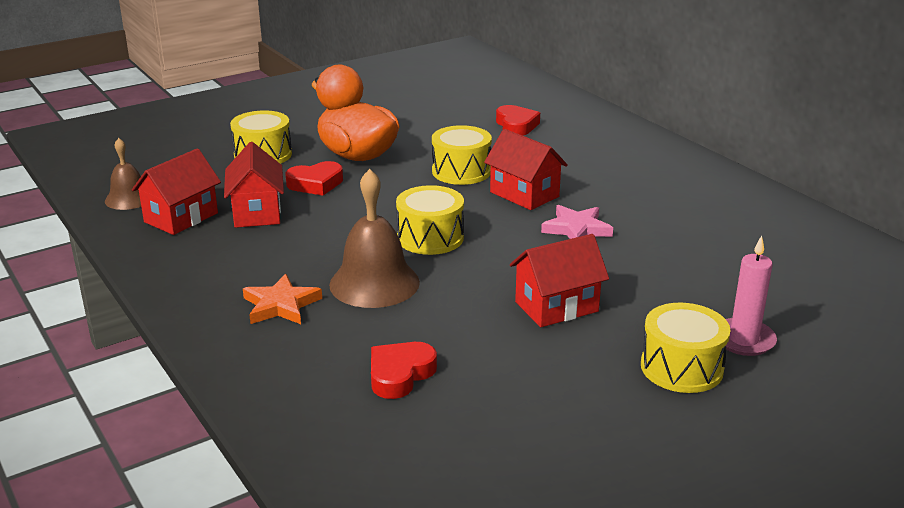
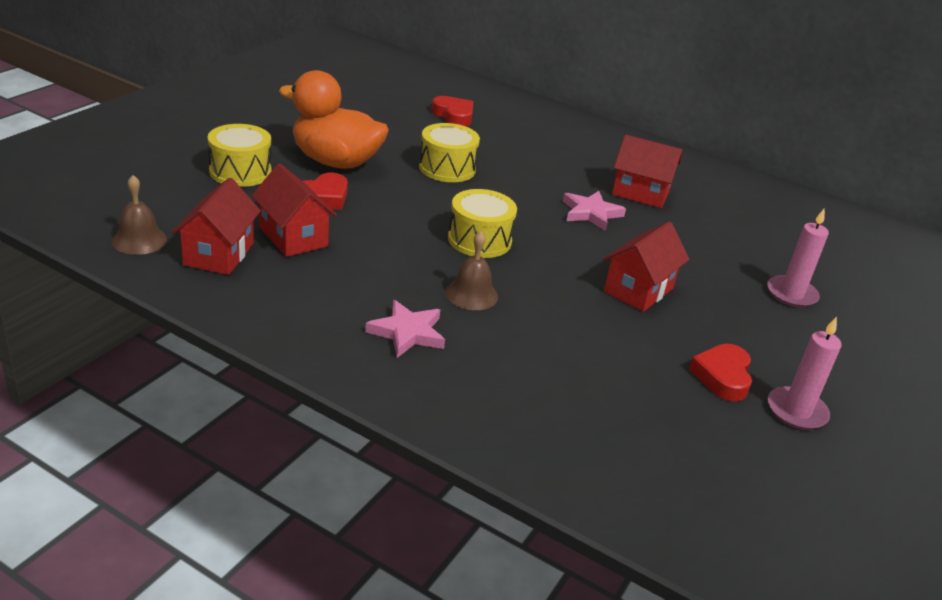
camera: 30 degrees left, 5 degrees up
(281, 305) = (407, 332): orange star -> pink star
(374, 283) = (471, 294): brown bell -> brown bell, size x0.61
(400, 374) = (573, 380): red heart -> red heart (722, 376)
(524, 194) = (520, 185): red house -> red house (640, 193)
(624, 453) = (796, 411): none -> pink candle
(681, 368) = (771, 327): yellow drum -> none

